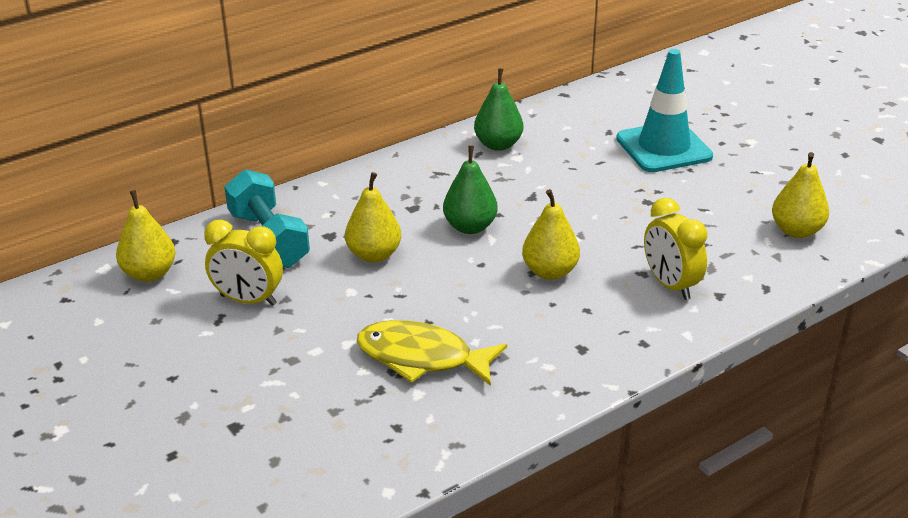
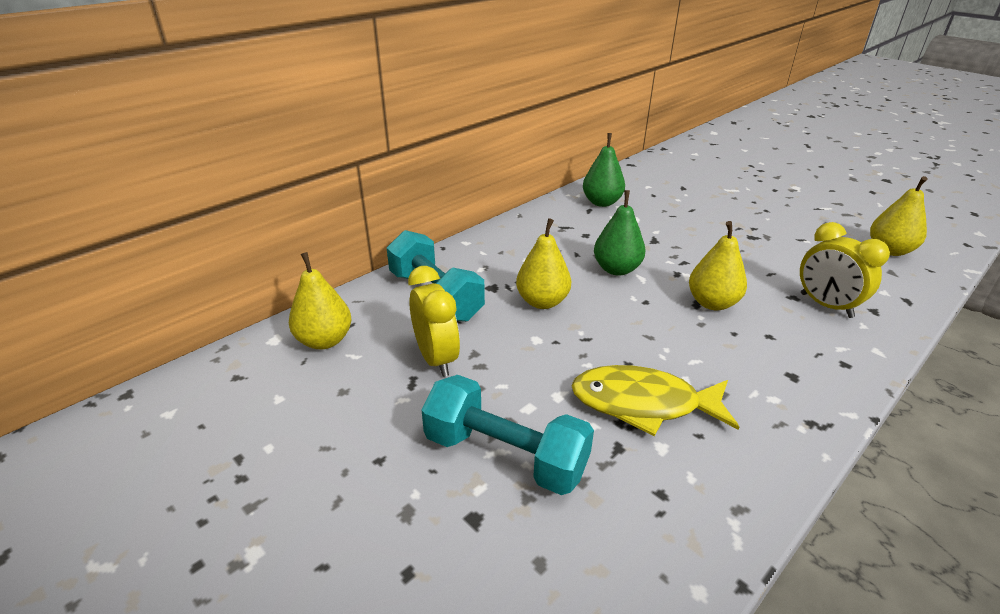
camera: 10 degrees left, 0 degrees up
(248, 300) = (436, 358): yellow clock -> yellow clock turned 120 degrees counterclockwise
(279, 385) = (505, 455): none -> turquoise dumbbell
(663, 147) = (734, 196): turquoise traffic cone -> none

